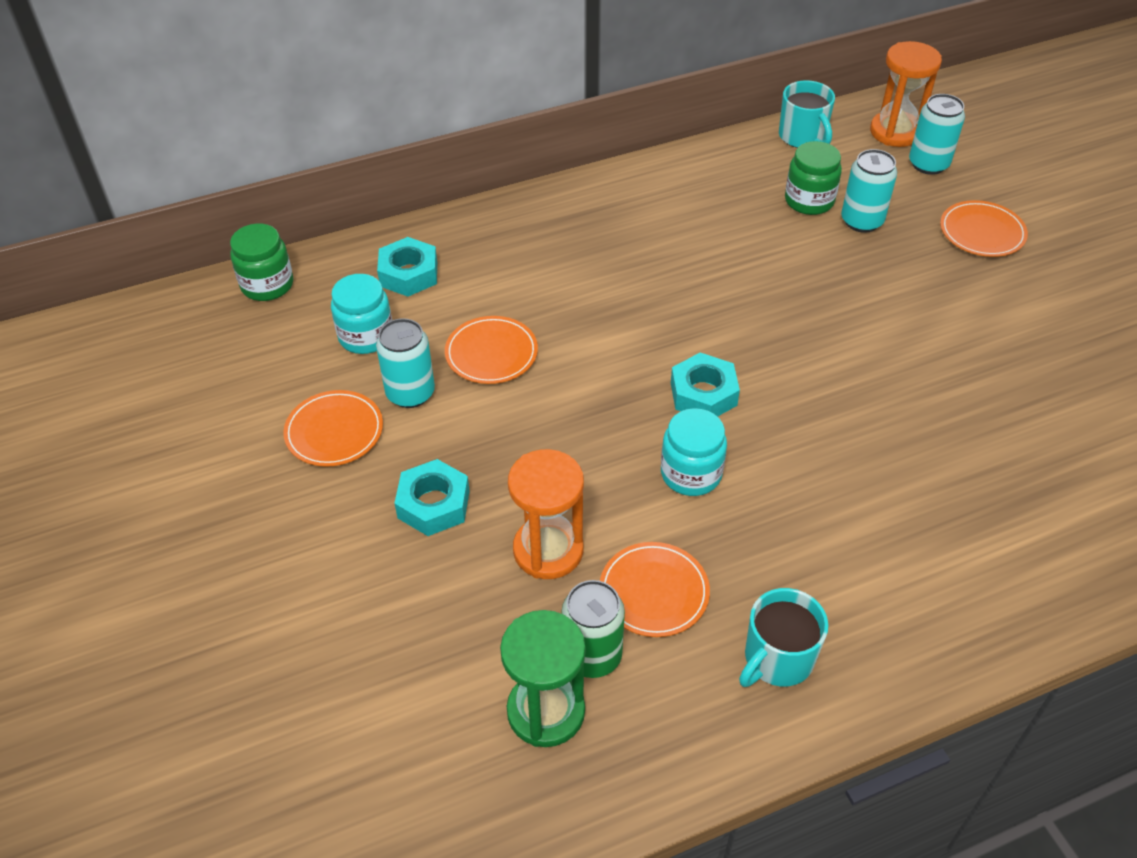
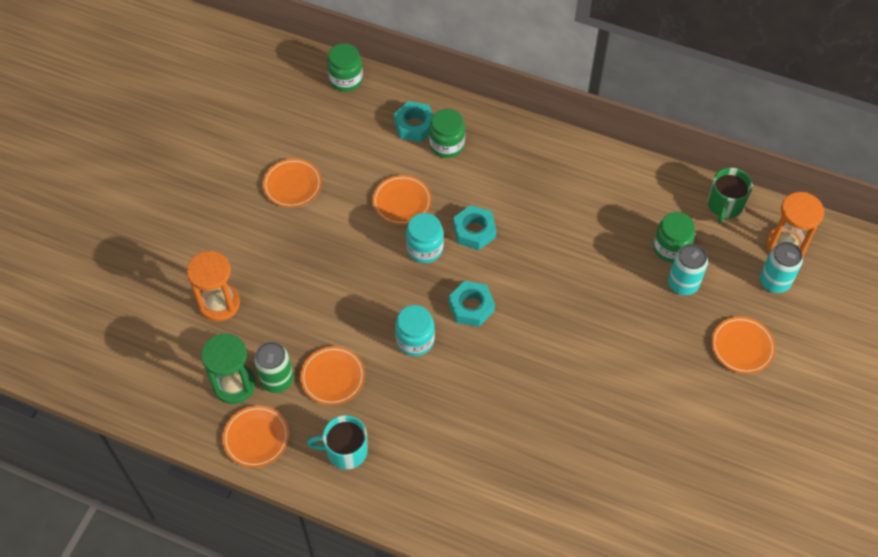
camera: 45 degrees right, 10 degrees up
(366, 336) = (358, 145): turquoise jar -> turquoise jar (424, 248)
(410, 393) = (344, 192): turquoise can -> none
(433, 504) = (293, 256): turquoise nut -> turquoise nut (474, 231)
(469, 267) = (447, 145): none -> green jar
(548, 550) = (313, 319): orange hourglass -> orange hourglass (219, 303)
(655, 747) = (256, 437): none -> orange plate
(802, 137) = (724, 205): turquoise mug -> green mug

